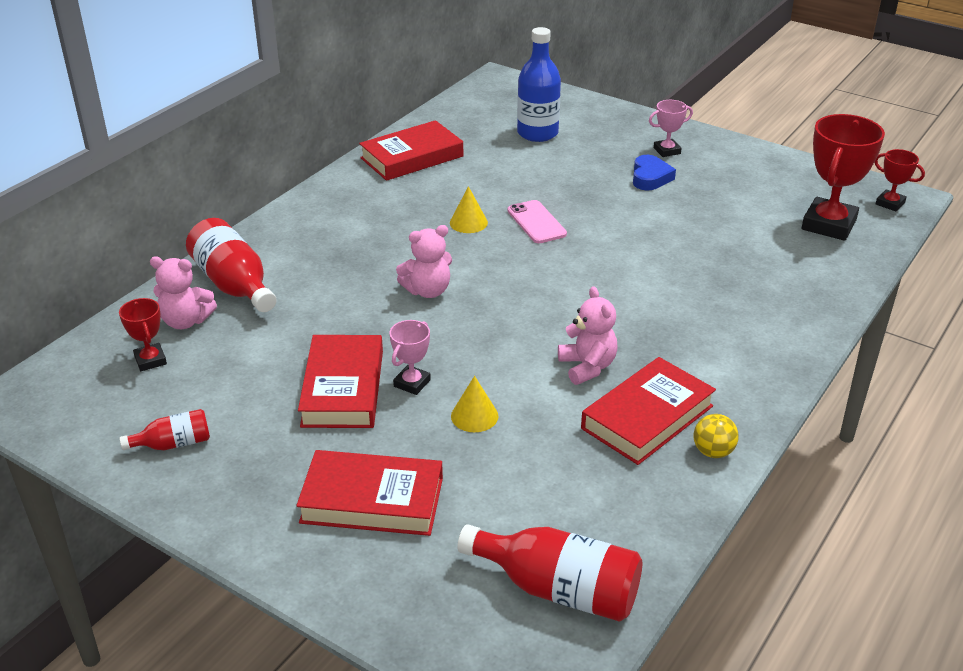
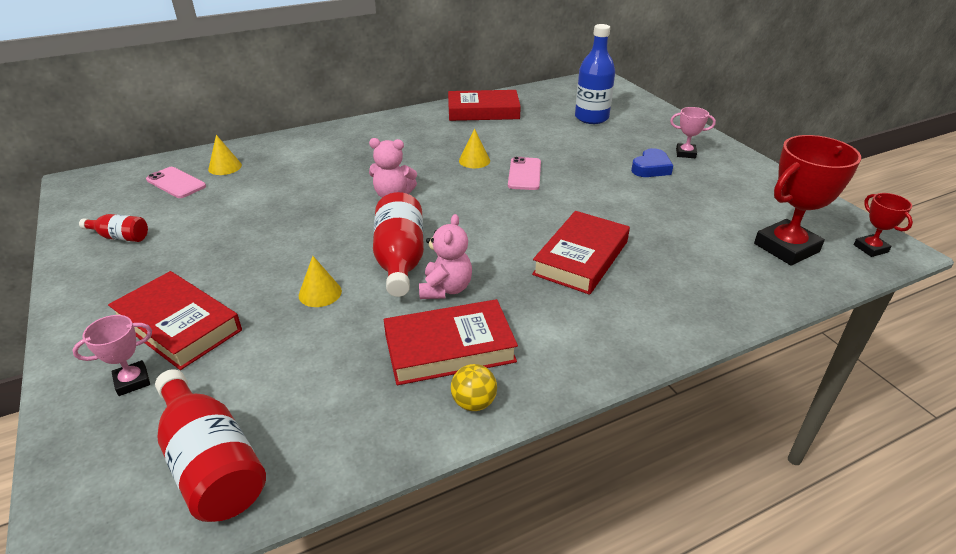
camera: 30 degrees right, 0 degrees up
(150, 360) = (176, 183): red trophy -> pink phone
(186, 321) = (225, 167): pink teddy bear -> yellow cone
(234, 285) = (279, 155): red bottle -> red bottle (400, 260)
(343, 388) = (259, 240): red book -> red book (581, 258)
(412, 383) = (307, 253): pink trophy -> pink trophy (132, 381)

